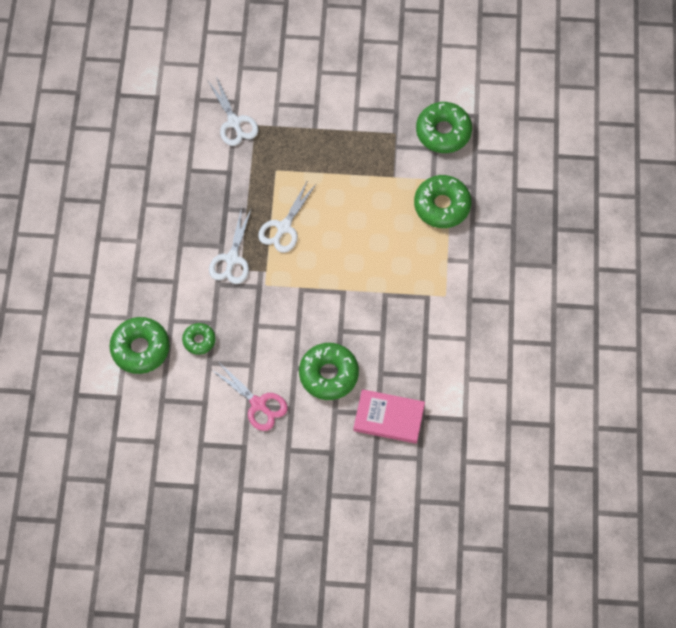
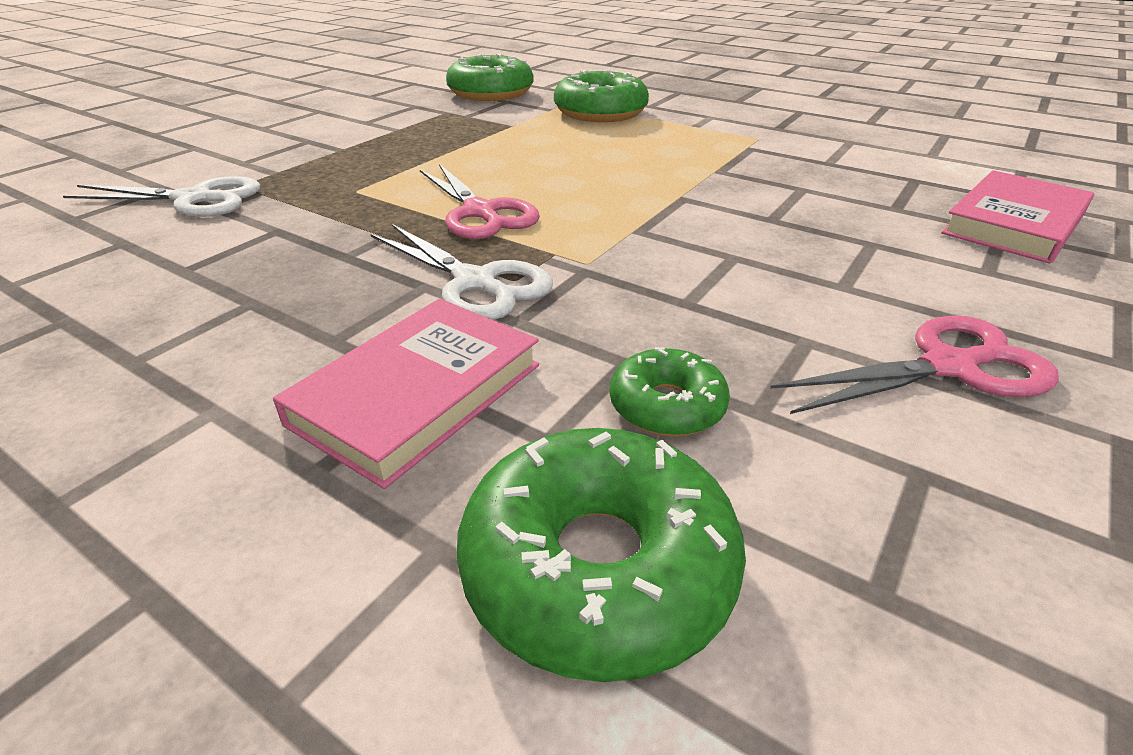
camera: 60 degrees left, 30 degrees down
(170, 281) = (417, 394): none -> pink book
(284, 227) = (480, 212): white scissors -> pink scissors
(328, 374) = (879, 254): green donut -> none

